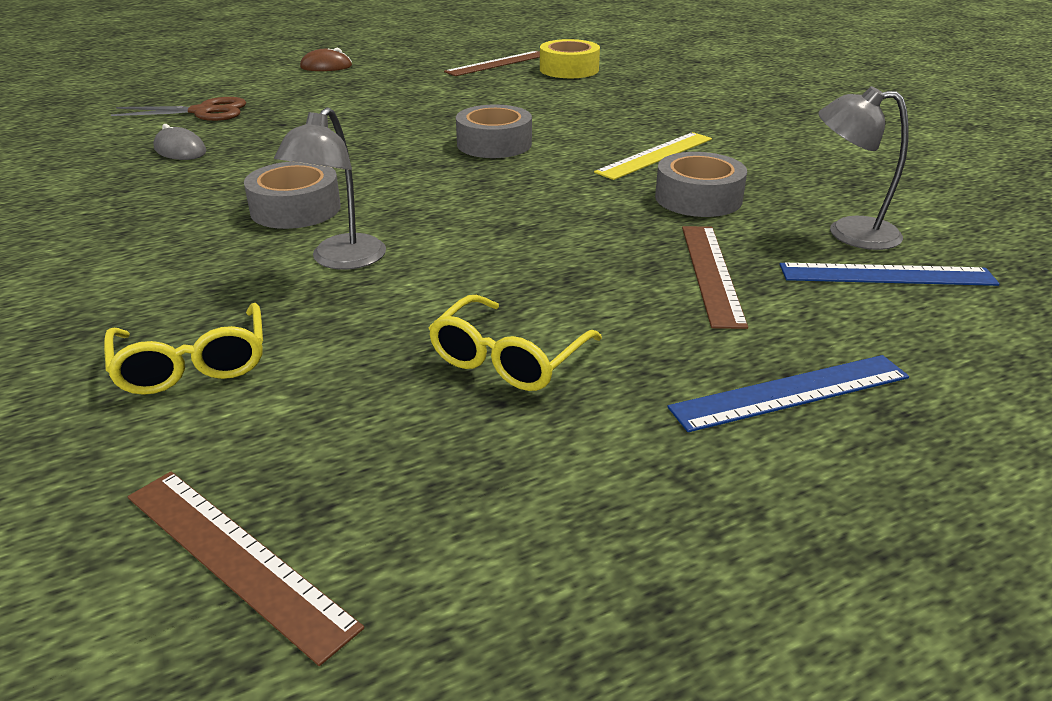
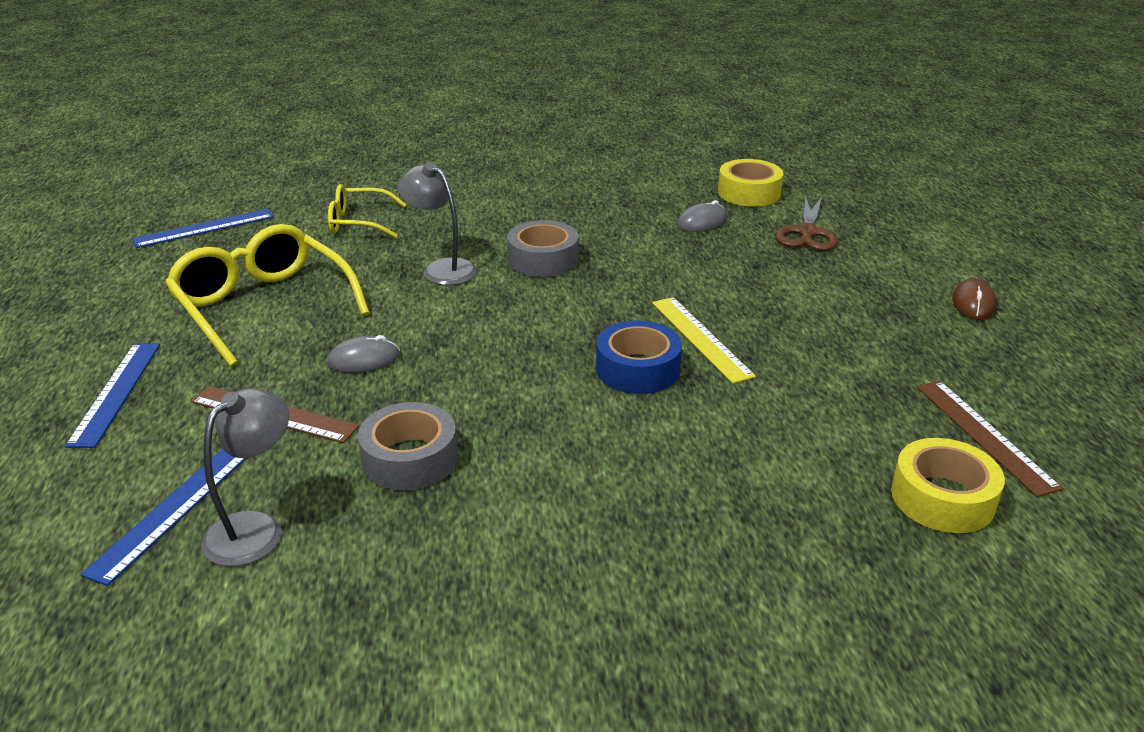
camera: 110 degrees right, 0 degrees up
(95, 138) = (749, 193): none -> yellow tape
(236, 558) = (204, 228): brown ruler -> blue ruler
(494, 144) = (638, 369): grey tape -> blue tape
(508, 359) = (263, 306): yellow glasses -> yellow glasses, size x1.72
(576, 254) = (364, 359): none -> grey mouse
(655, 155) = (541, 469): yellow ruler -> yellow ruler (700, 338)

